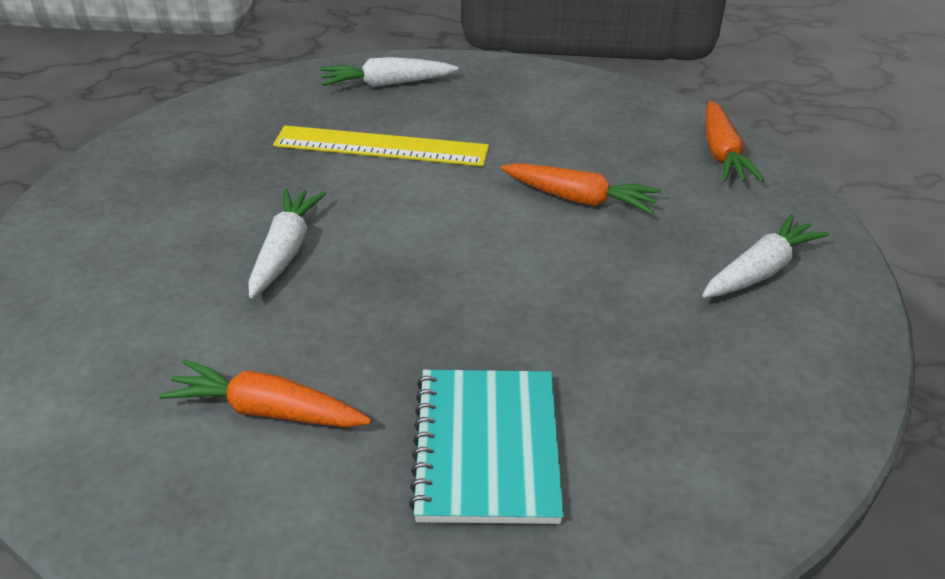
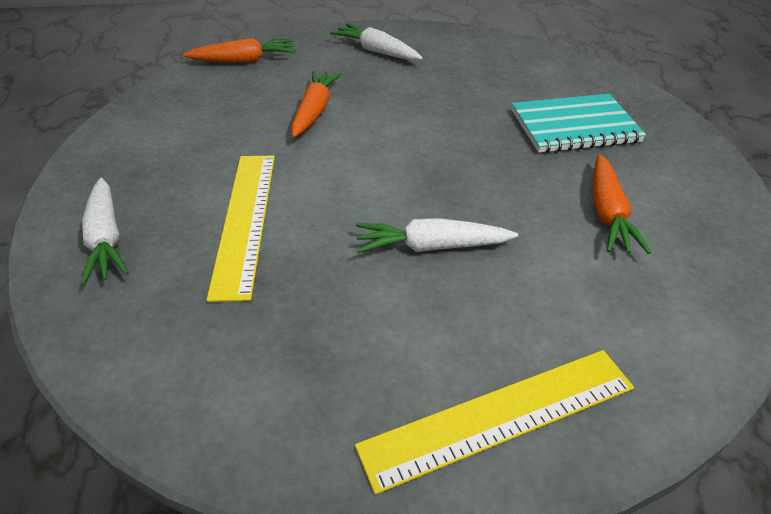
camera: 100 degrees left, 5 degrees up
(69, 252) = (499, 416): none -> yellow ruler

